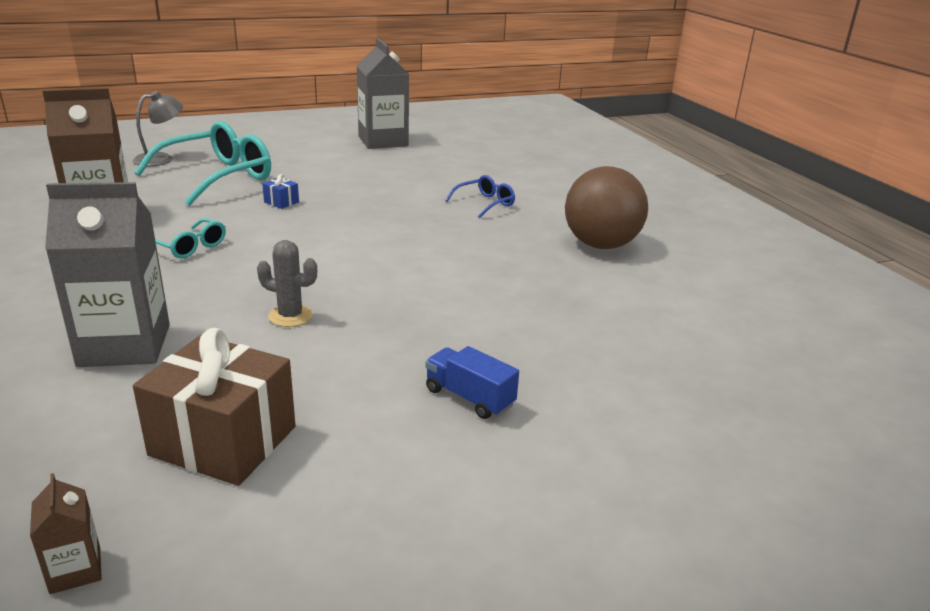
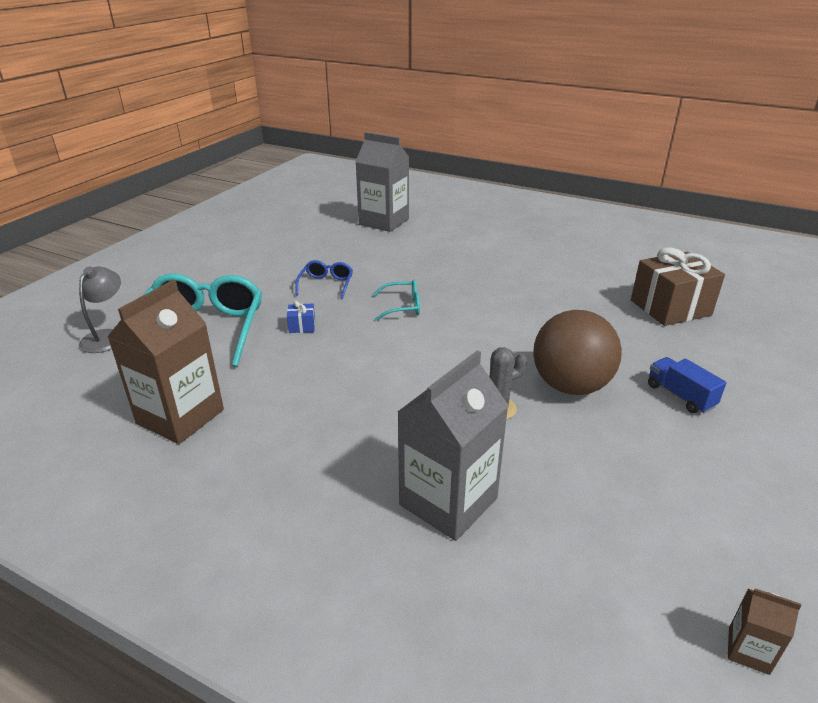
camera: 40 degrees left, 5 degrees up
(190, 247) = (318, 399): turquoise glasses -> turquoise glasses (403, 306)
(223, 441) = (640, 513): brown gift -> brown gift (670, 308)
(383, 141) = (266, 240): grey carton -> grey carton (384, 222)
(469, 398) = (680, 396): blue truck -> blue truck turned 60 degrees clockwise
(485, 203) = (435, 262): blue glasses -> blue glasses (326, 284)
(600, 245) = (548, 261): brown ball -> brown ball (570, 386)

